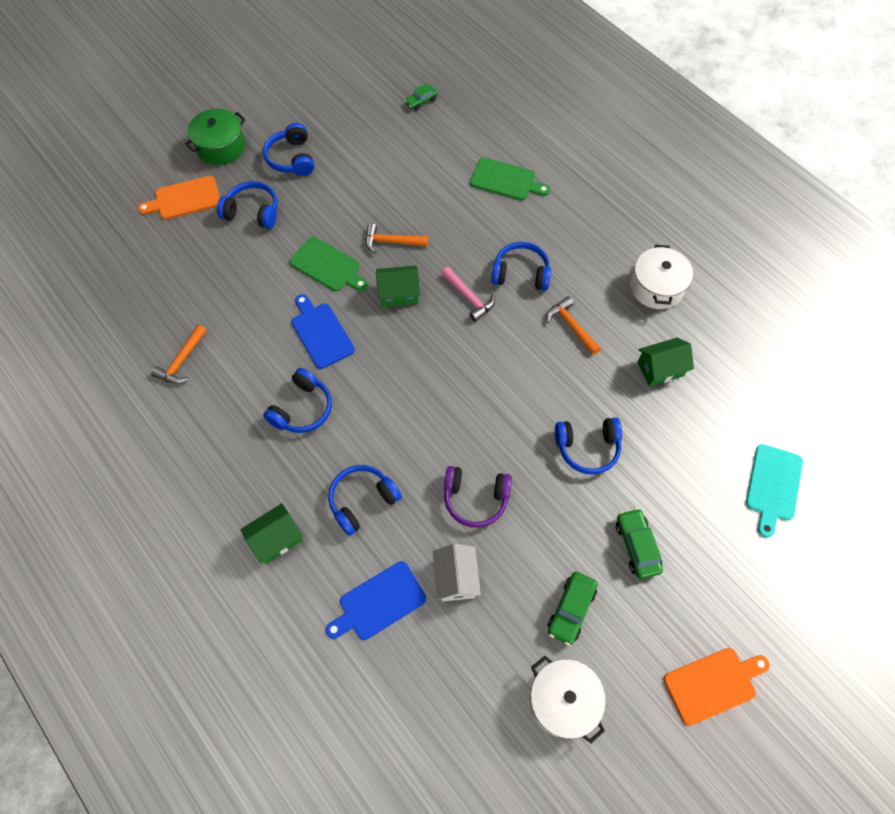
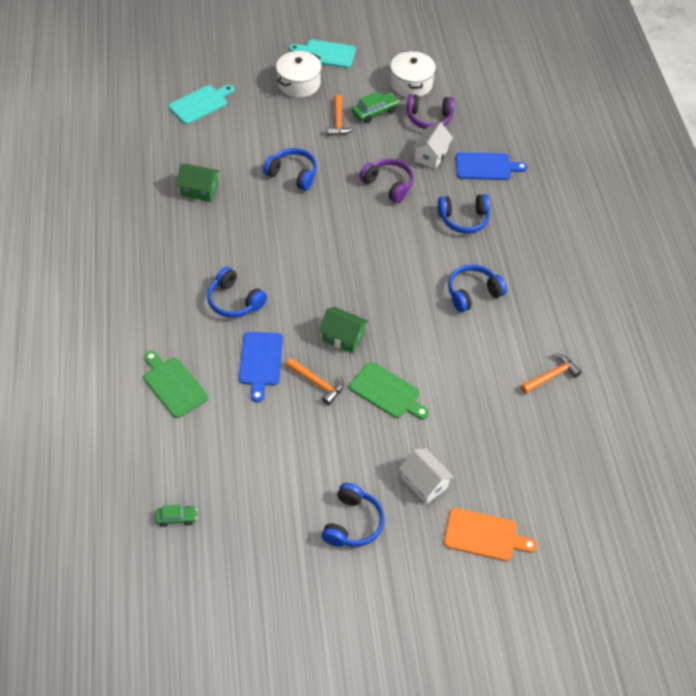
camera: 150 degrees left, 10 degrees down
(221, 147) = (418, 580): green pot -> none
(253, 212) = (424, 483): blue headphones -> white house
(276, 539) = (533, 227): green house -> none
(321, 333) = (426, 339): blue cutting board -> blue cutting board (261, 362)
(327, 266) = (387, 392): green cutting board -> green cutting board turned 150 degrees clockwise
(469, 297) = (290, 305): pink hammer -> none
(498, 645) = (429, 118): none -> purple headphones
(571, 326) = (233, 246): orange hammer -> orange hammer (338, 121)
(636, 546) = (310, 118): green car -> none
(656, 287) = (144, 238): white pot -> white pot (299, 83)
(713, 684) = (326, 54): orange cutting board -> turquoise cutting board

